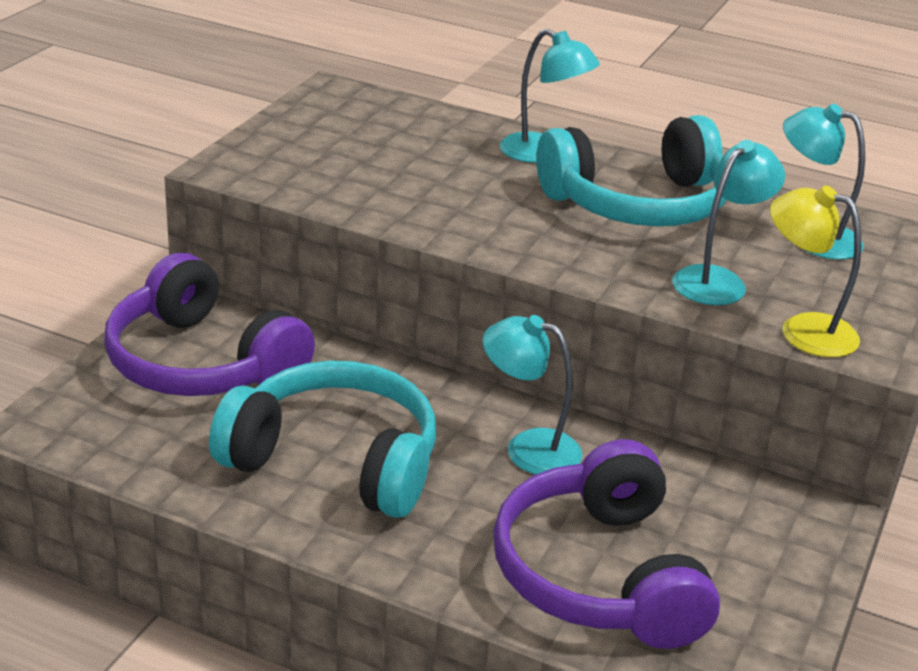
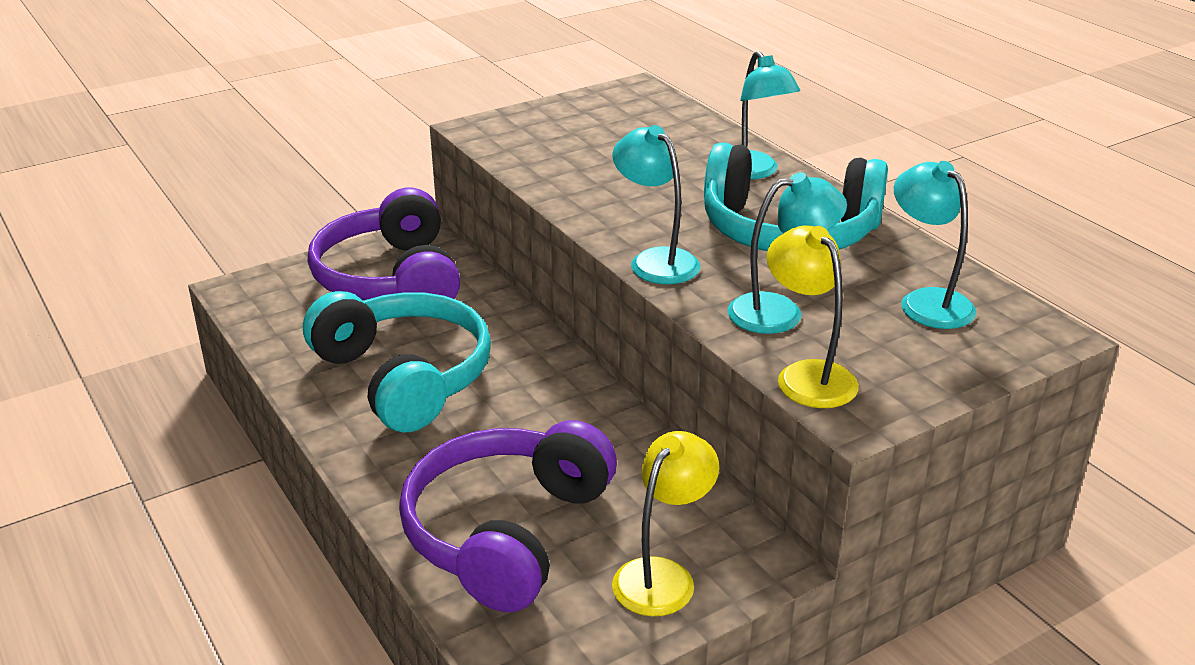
camera: 35 degrees right, 0 degrees up
(528, 448) = (562, 417): turquoise lamp -> turquoise lamp (655, 260)
(764, 559) = (662, 575): none -> yellow lamp

